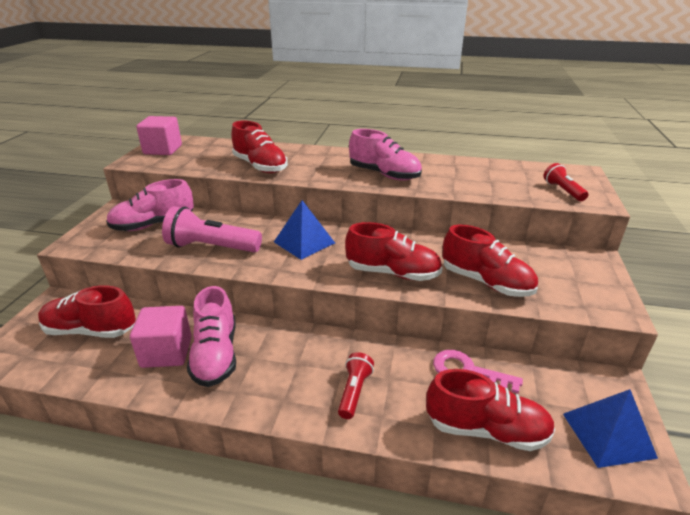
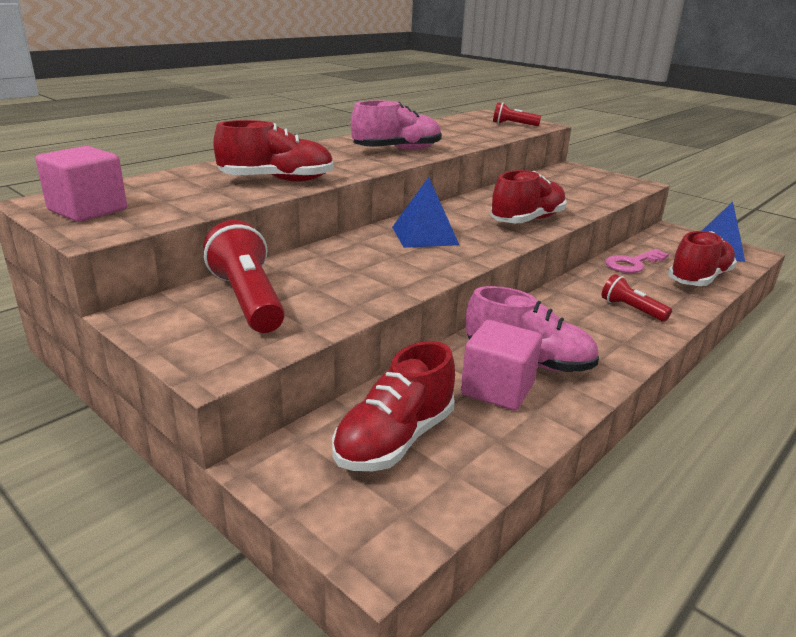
camera: 60 degrees left, 5 degrees down
(153, 225) = (248, 299): pink shoe -> red flashlight
(211, 247) = (371, 278): pink flashlight -> none
(486, 282) = (573, 200): red shoe -> none

